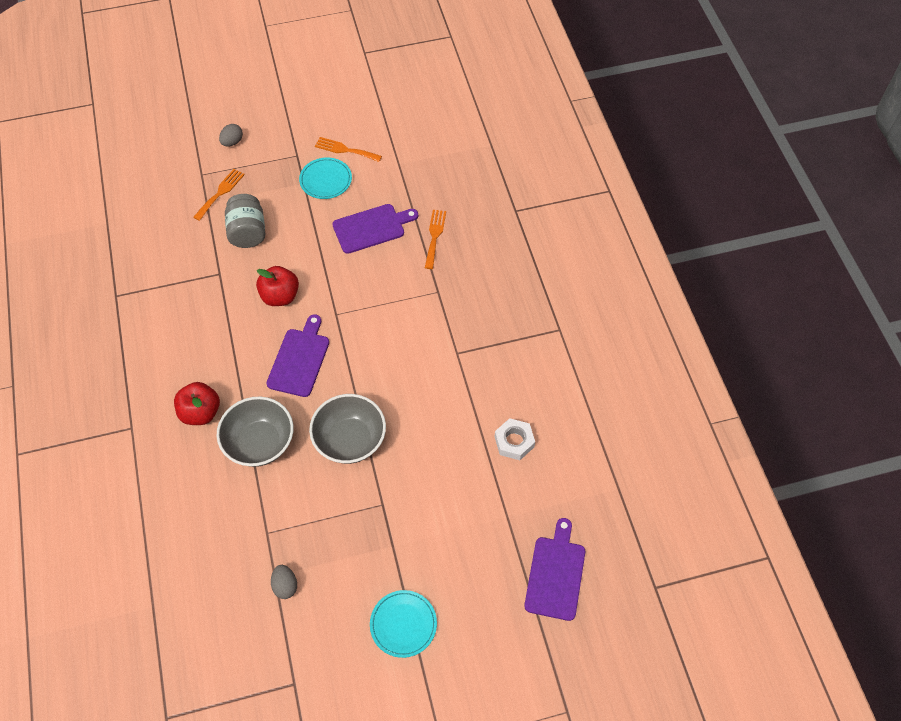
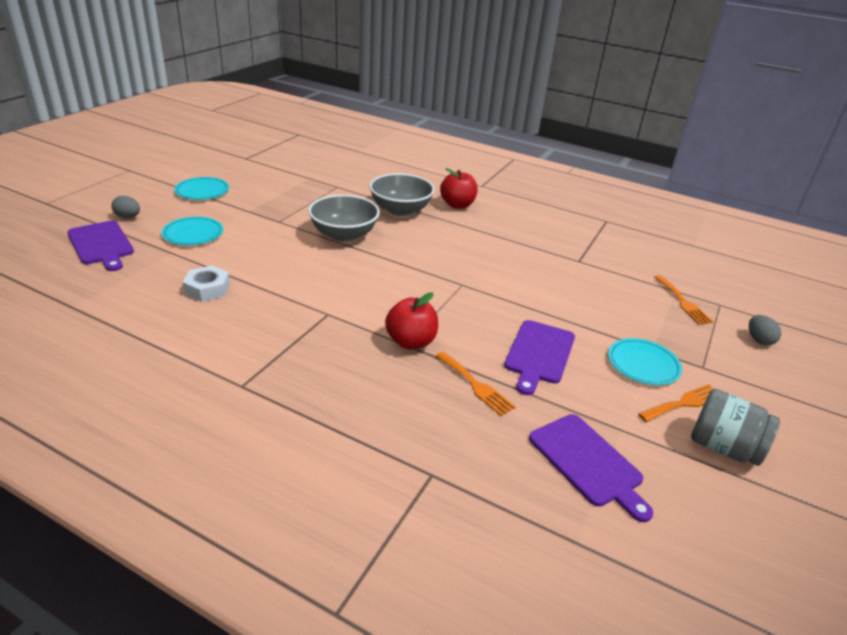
camera: 130 degrees right, 25 degrees down
(248, 232) = (613, 292): grey jar -> grey jar (723, 447)
(280, 296) = (518, 272): red apple -> red apple (411, 342)
(285, 585) = (297, 177): grey egg -> grey egg (128, 217)
(299, 359) = (443, 250): purple cutting board -> purple cutting board (588, 462)
(470, 536) = (193, 234): none -> turquoise plate

